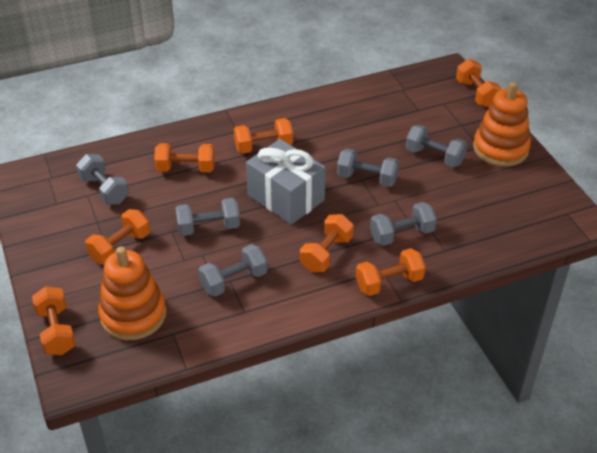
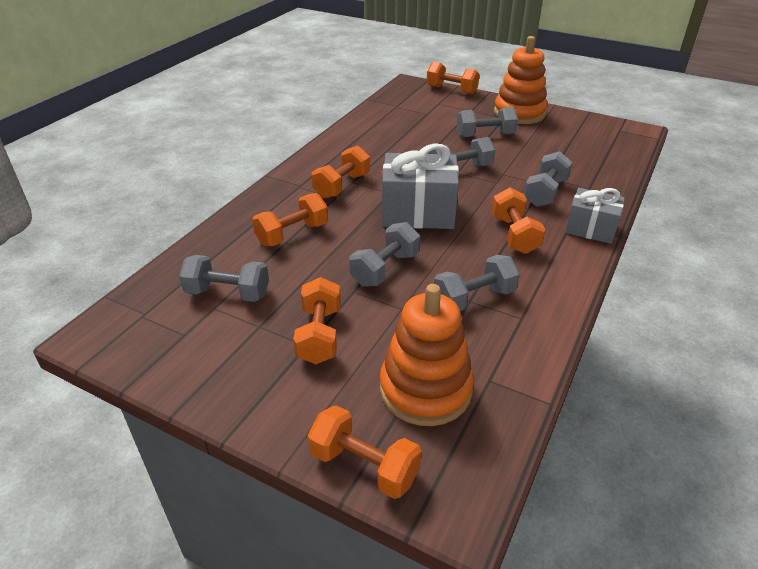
camera: 40 degrees left, 5 degrees down
(234, 281) = (474, 298): grey dumbbell -> grey dumbbell turned 45 degrees clockwise
(389, 283) = (591, 229): orange dumbbell -> grey gift

